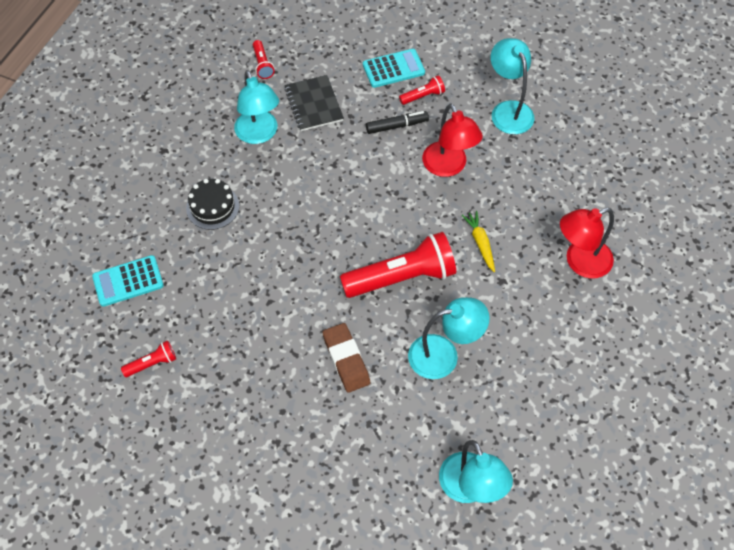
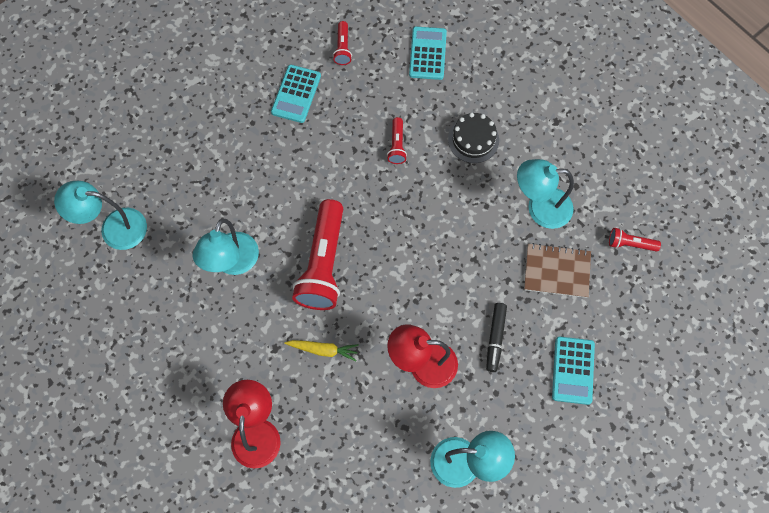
camera: 115 degrees right, 10 degrees up
(229, 384) = (296, 94): none -> turquoise calculator
(313, 104) = (556, 271): black notebook -> brown notebook
(346, 359) = (270, 186): brown eraser -> none
(423, 96) = (523, 383): red flashlight -> red flashlight (397, 145)

